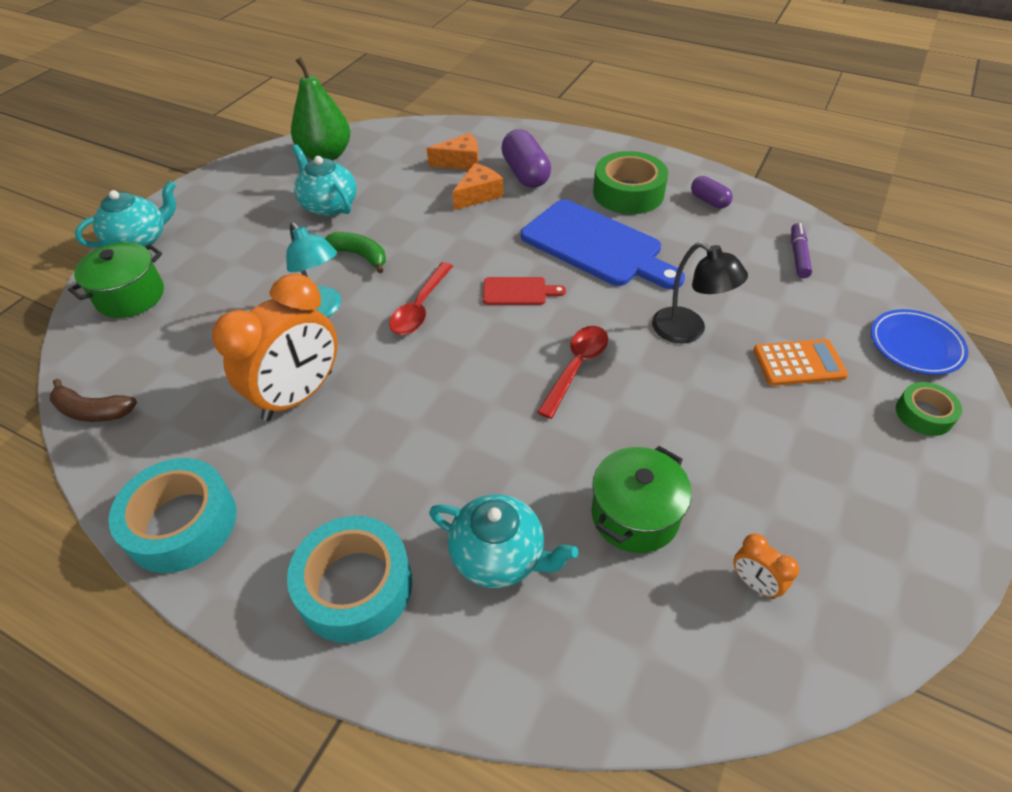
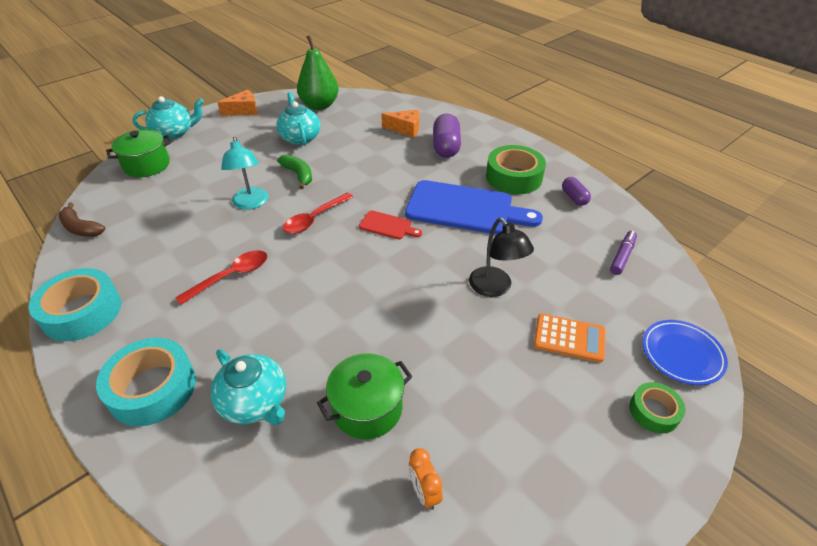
camera: 20 degrees right, 5 degrees down
(298, 395) = (201, 254): orange clock -> none
(478, 195) = (403, 154): orange cheese -> orange cheese (244, 110)
(576, 368) = (394, 290): red spoon -> red spoon (231, 276)
(596, 246) = (465, 208): blue cutting board -> blue cutting board turned 45 degrees counterclockwise

